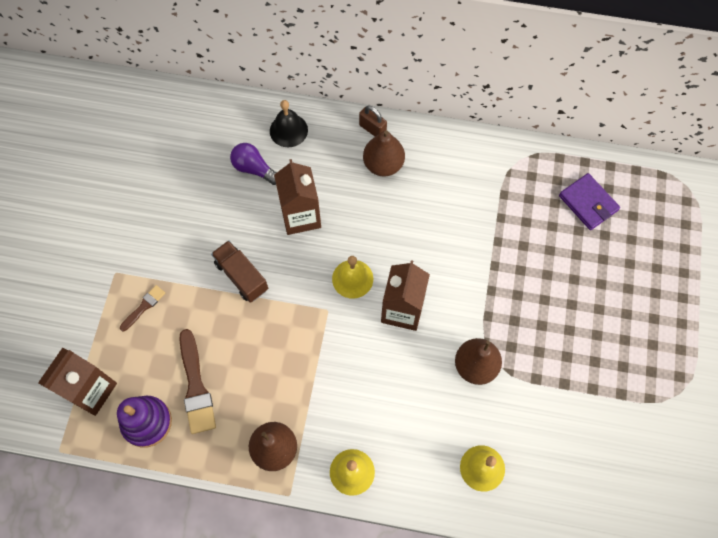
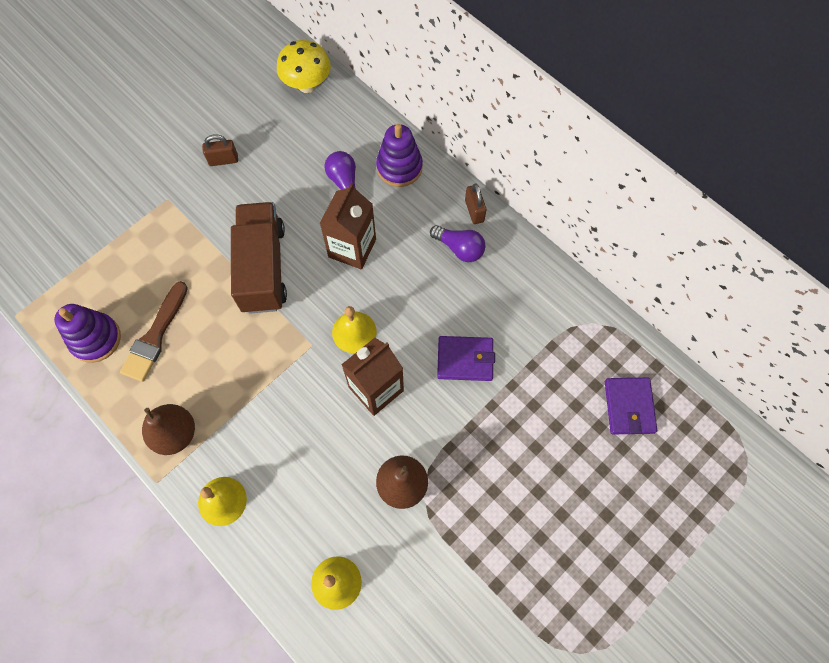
camera: 35 degrees right, 0 degrees up
(91, 390) = (75, 283): brown carton -> none
(138, 211) = (223, 160): none -> brown padlock
(144, 307) = (167, 242): brown brush -> none
(160, 108) = (307, 85): none -> yellow mushroom
(241, 276) = (263, 268): brown truck -> brown truck, size x1.64
(288, 130) = (399, 167): black bell -> purple stacking toy
(383, 165) = (459, 248): brown pear -> purple light bulb
(450, 245) = (465, 360): none -> purple wallet

